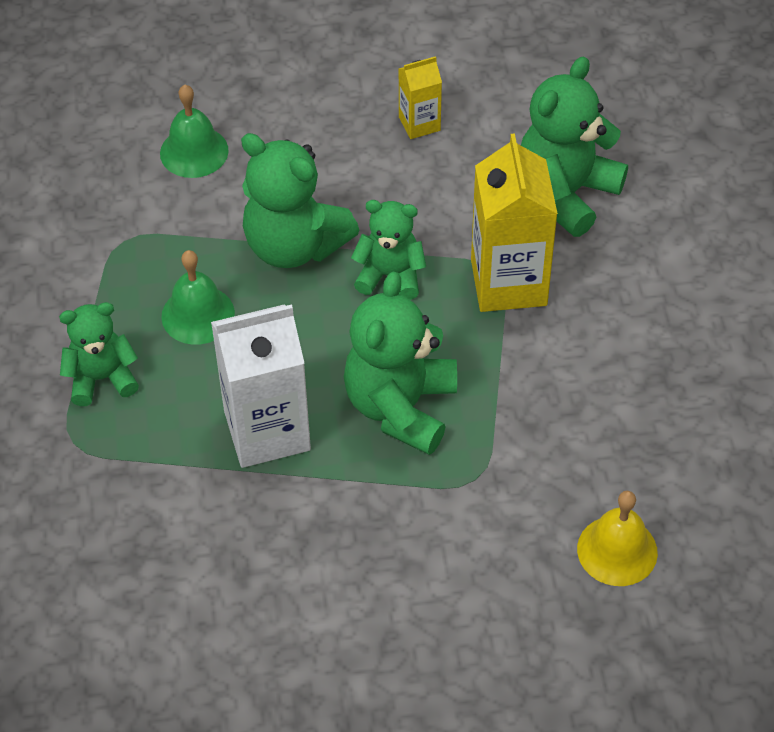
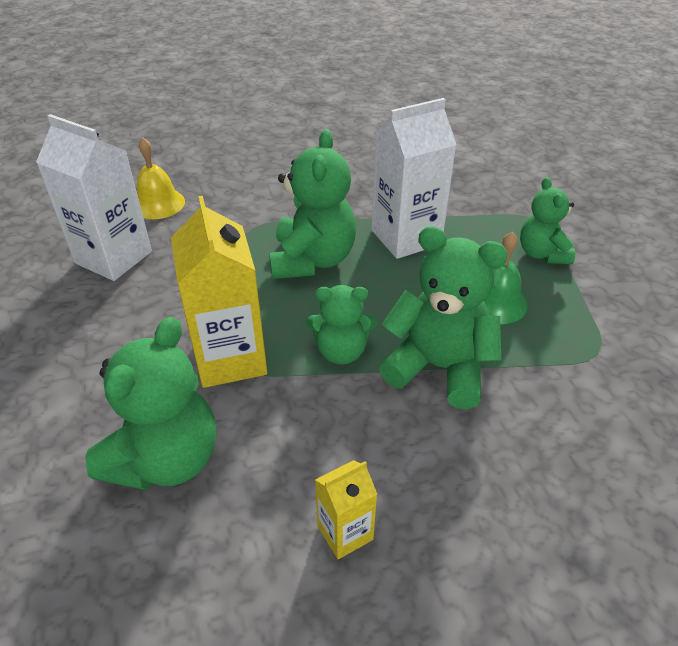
camera: 170 degrees right, 10 degrees down
(102, 378) = (542, 254): green teddy bear -> green teddy bear turned 105 degrees clockwise
(194, 152) = (591, 455): green bell -> none
(663, 446) = (113, 257): none -> white carton

